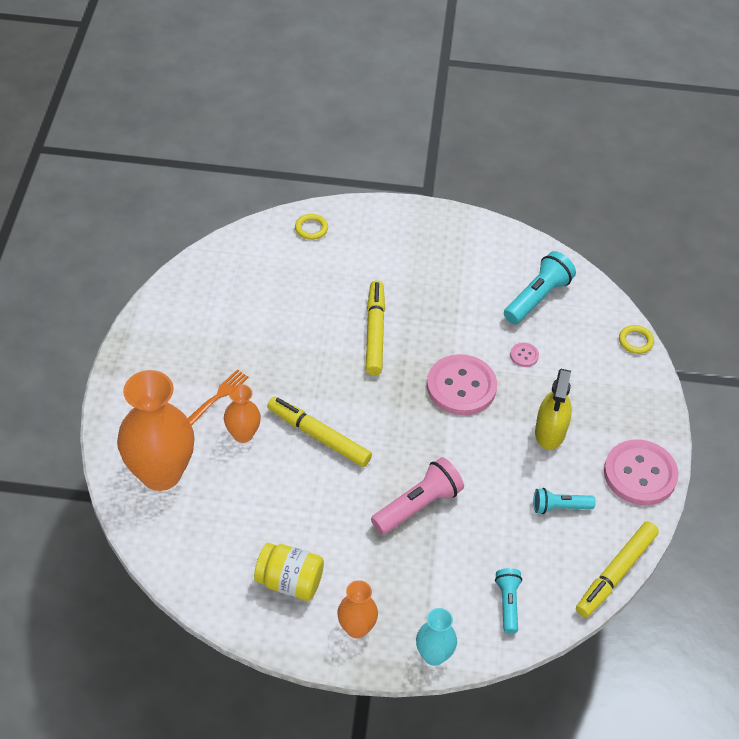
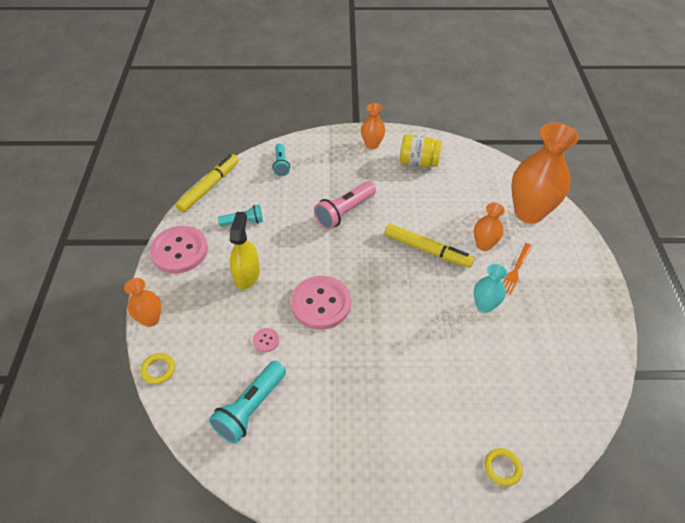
camera: 175 degrees right, 0 degrees up
(374, 332) = (404, 346): yellow marker -> none
(434, 655) = (324, 137): turquoise vase -> turquoise vase (484, 305)
(656, 392) = (150, 319): none -> orange vase

